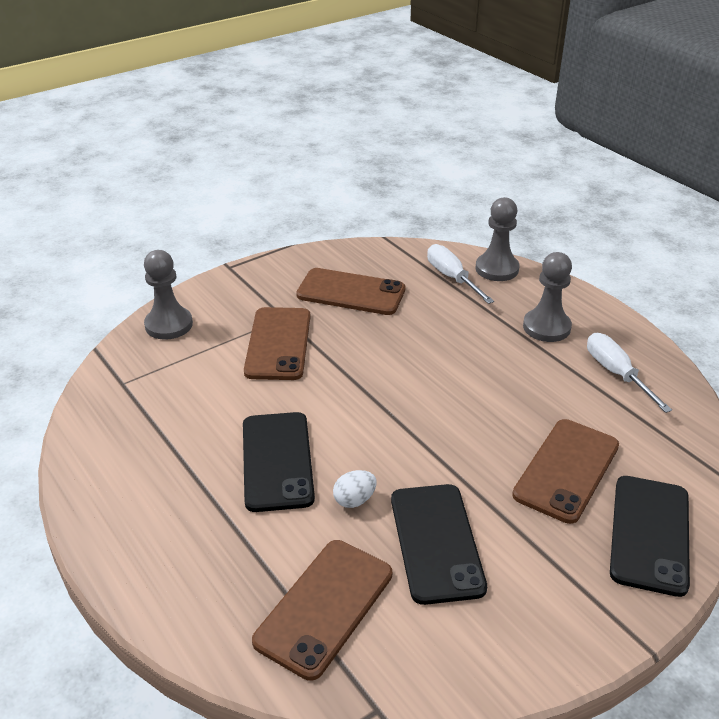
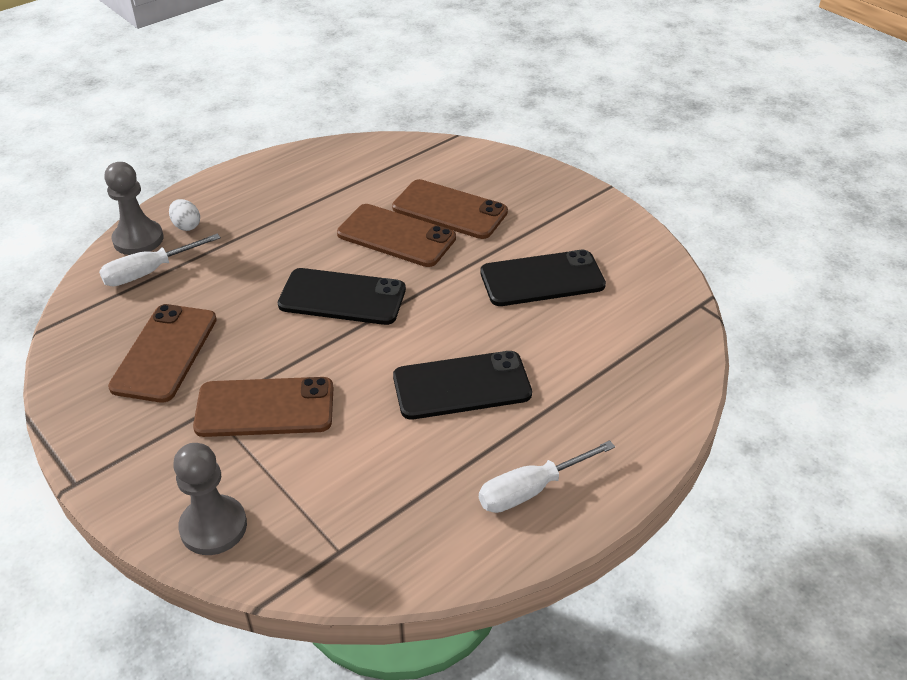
camera: 95 degrees left, 5 degrees up
(324, 607) = (623, 338): brown phone -> brown phone (396, 236)
(354, 500) = (504, 328): white egg -> white egg (186, 226)
(546, 327) = (252, 211): grey pawn -> none
(616, 373) = (325, 176): white screwdriver -> white screwdriver (531, 490)
(650, 534) = (510, 177): black phone -> black phone (342, 297)

